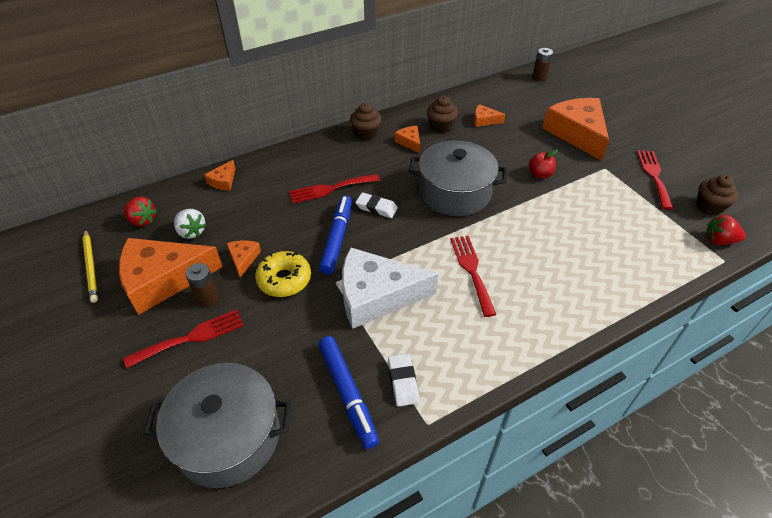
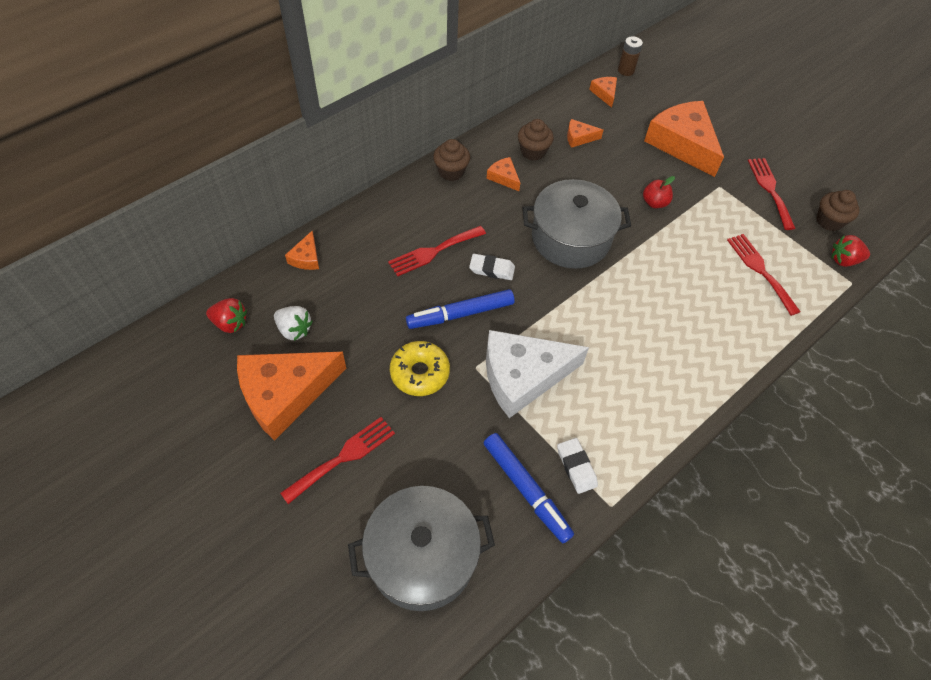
camera: 15 degrees left, 10 degrees up
(91, 267) = (195, 391): yellow pencil -> none
(207, 298) = (344, 409): brown battery -> none
(243, 259) = (366, 355): orange cheese -> orange cheese (604, 93)
(337, 238) = (460, 314): blue marker -> blue marker turned 105 degrees counterclockwise
(471, 270) = (612, 331): red fork -> red fork (760, 270)

